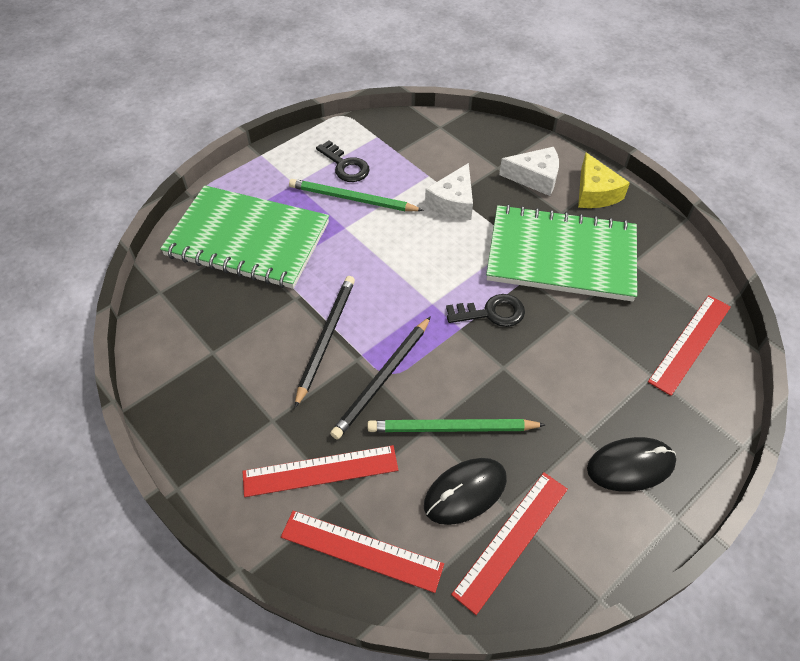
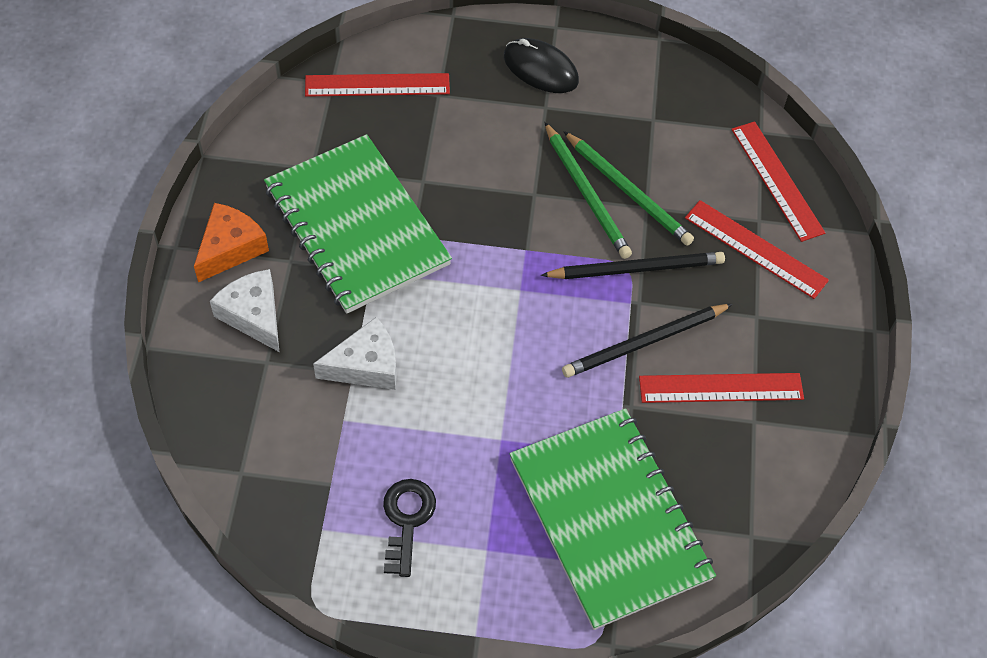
camera: 135 degrees left, 5 degrees up
(352, 199) = (453, 467): green pencil -> green pencil (586, 193)
(465, 492) = (669, 150): black mouse -> none
(491, 313) = (484, 237): black key -> none
(512, 540) = (672, 103): red ruler -> red ruler (721, 387)
(595, 192) = (230, 248): yellow cheese -> orange cheese

